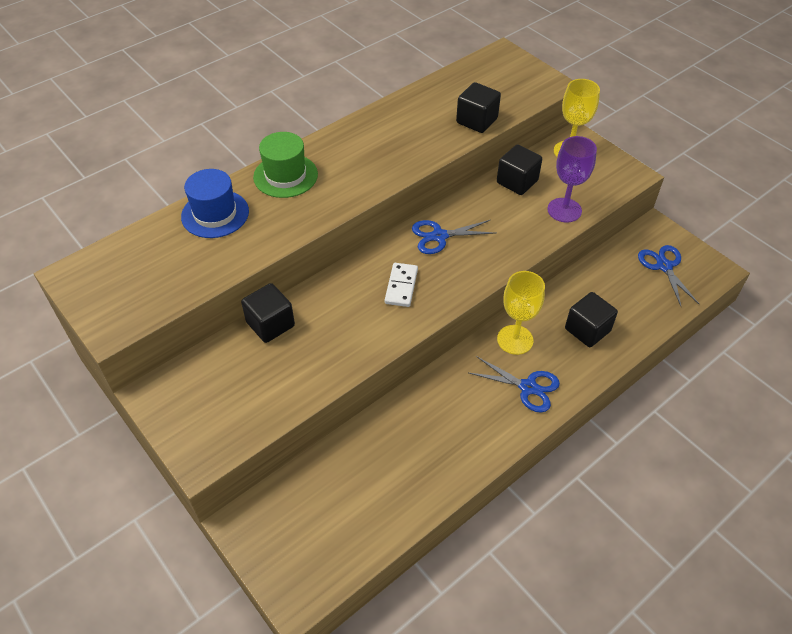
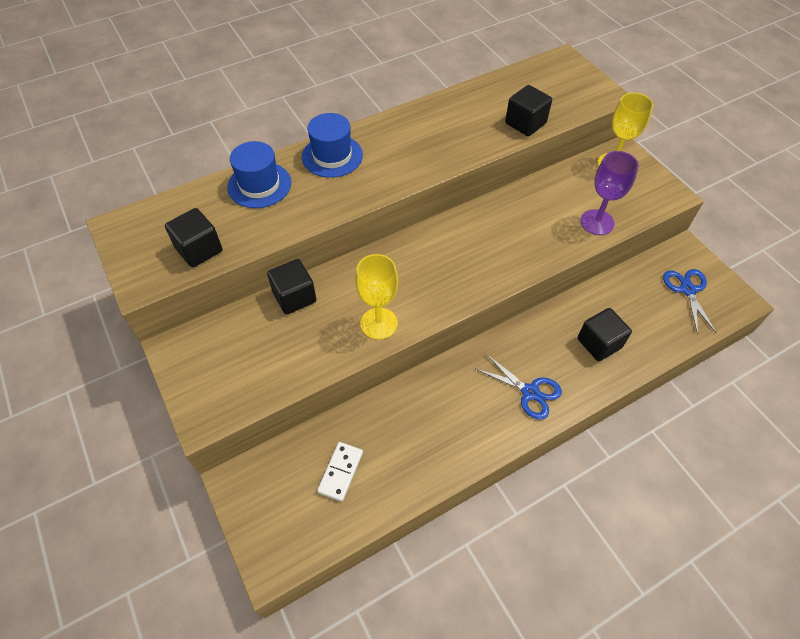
camera: 10 degrees right, 5 degrees up
(285, 176) = (332, 156): green hat -> blue hat
(401, 286) = (424, 277): white domino -> white domino (340, 472)
(439, 236) = (470, 232): blue scissors -> none
(515, 340) = (526, 342): yellow goblet -> yellow goblet (379, 323)
(517, 182) = (555, 188): black cube -> black cube (199, 250)

